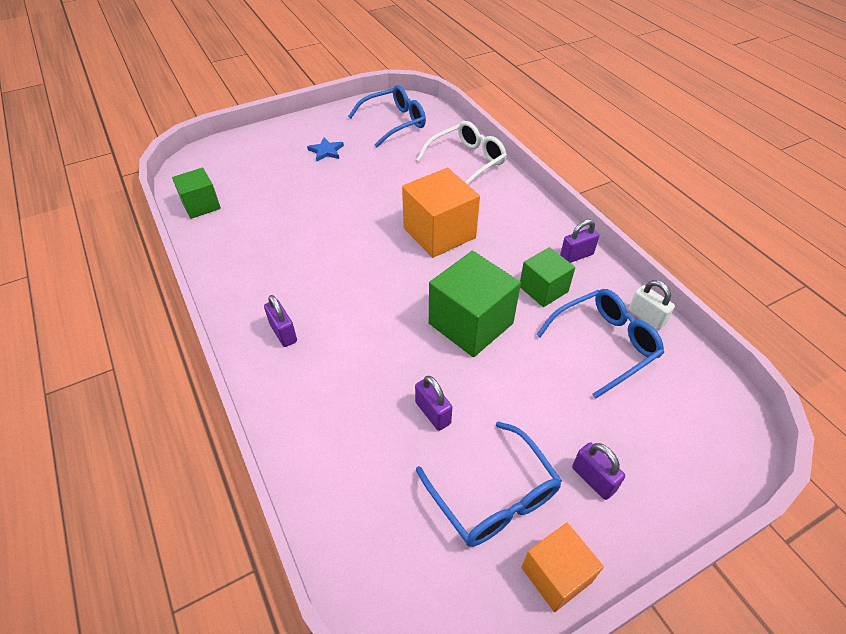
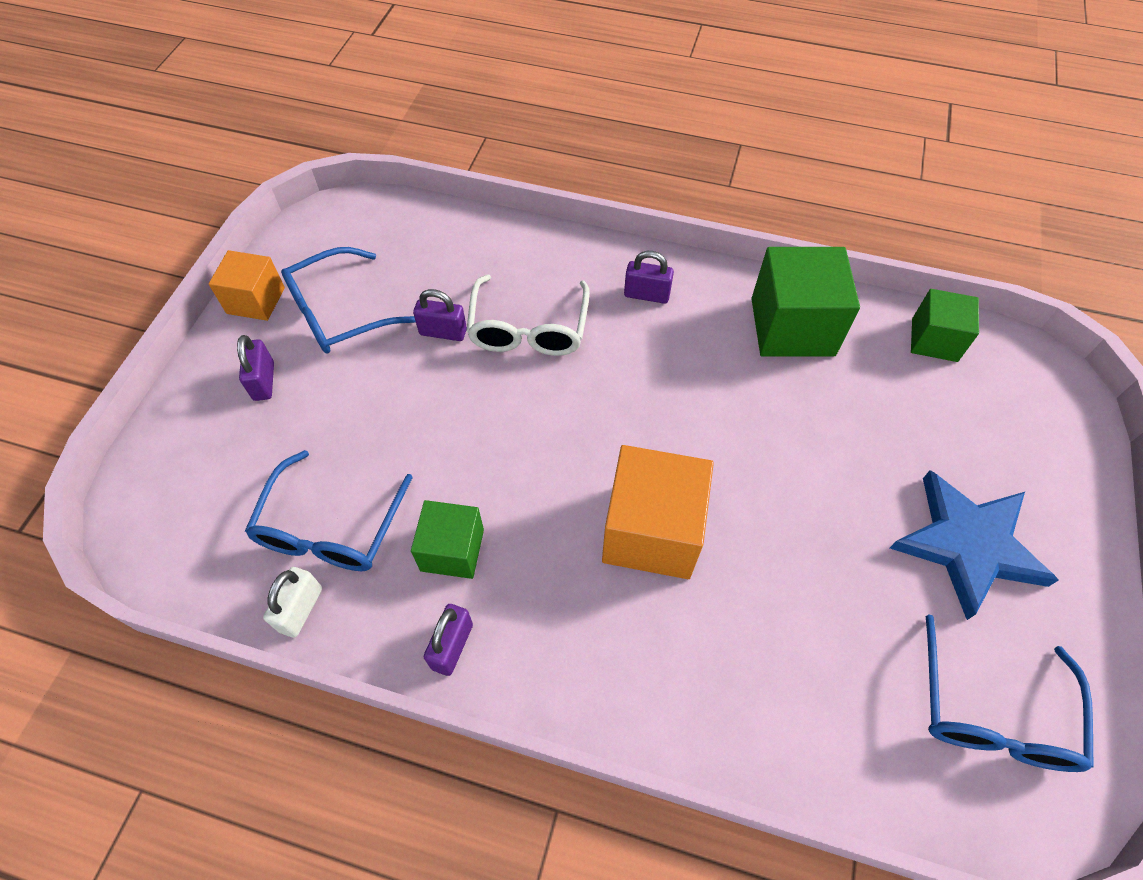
camera: 135 degrees right, 10 degrees up
(326, 151) = (967, 544): blue star -> blue star, size x2.18
(467, 161) = (777, 719): white glasses -> white glasses (528, 328)
(470, 323) = (492, 438): green cube -> green cube (792, 327)
(493, 496) = (339, 313): blue glasses -> blue glasses turned 45 degrees counterclockwise
(593, 479) = (264, 381): purple padlock -> purple padlock turned 75 degrees clockwise
(646, 317) = (301, 609): white padlock -> white padlock turned 75 degrees counterclockwise

